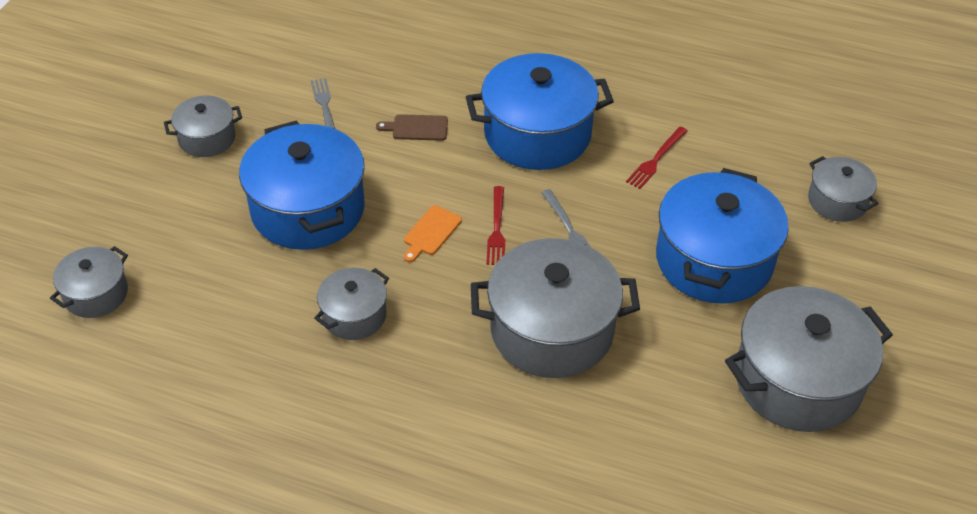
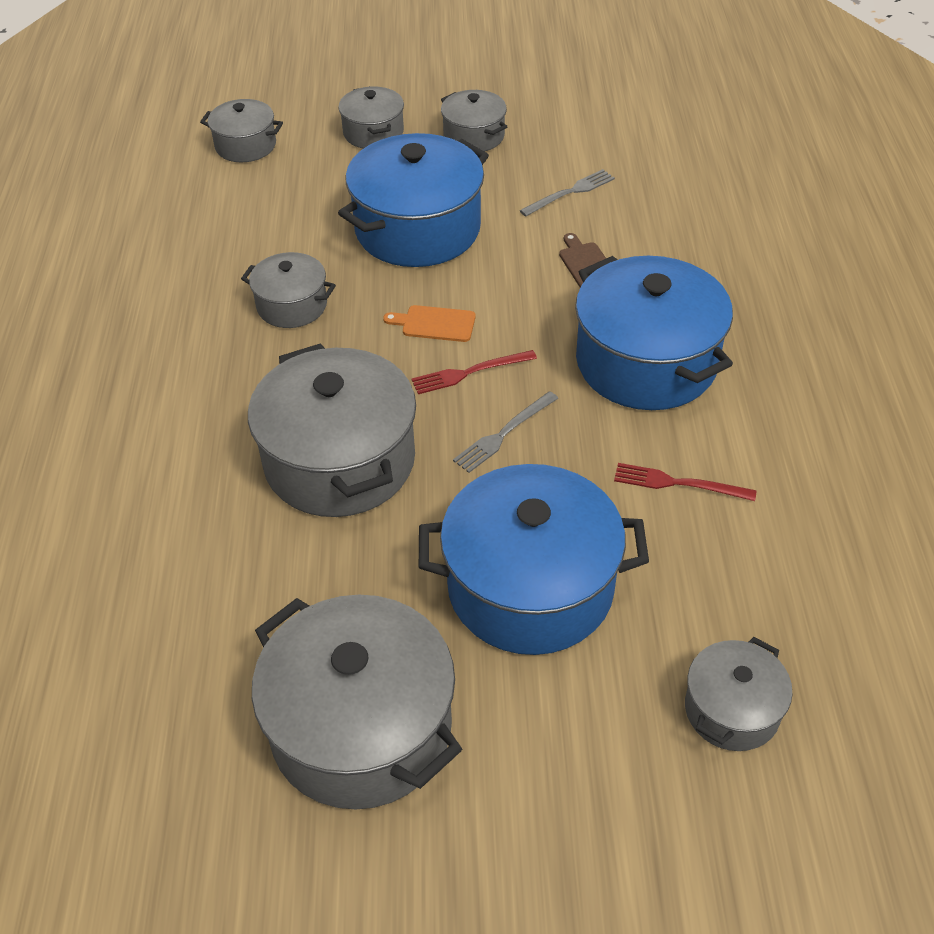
camera: 70 degrees right, 0 degrees up
(149, 199) = (373, 133): none -> grey pot

